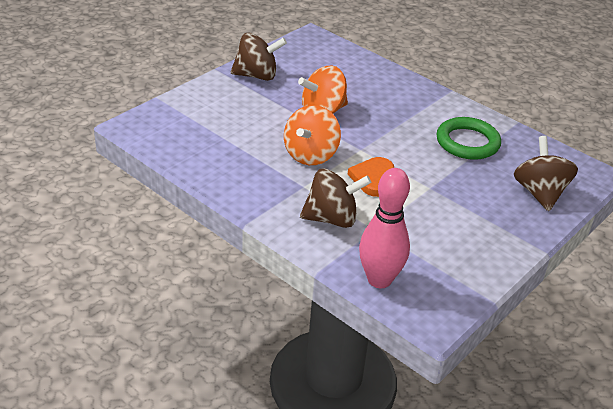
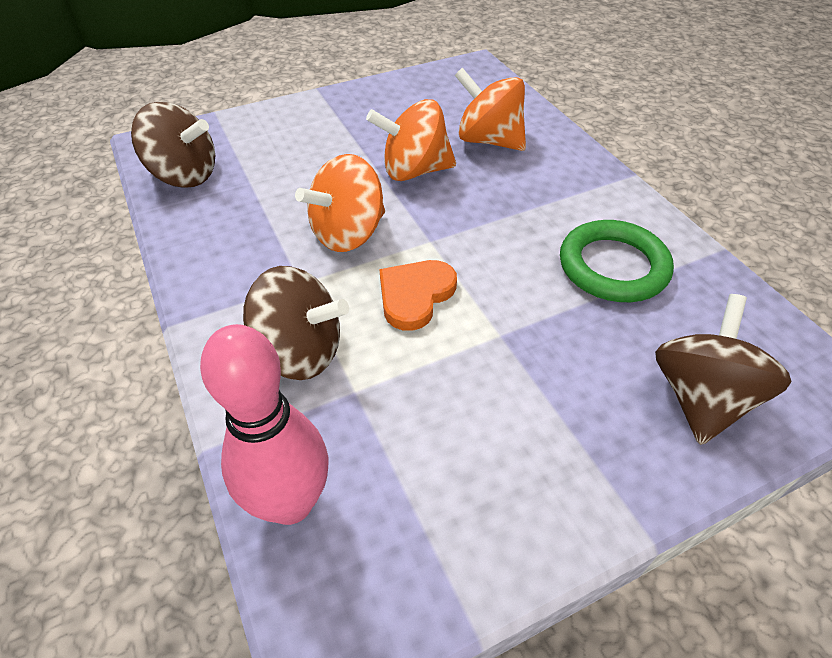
camera: 25 degrees right, 10 degrees up
(257, 75) = (362, 105): brown spinning top -> brown spinning top (184, 175)
(355, 85) = (488, 140): none -> orange spinning top

